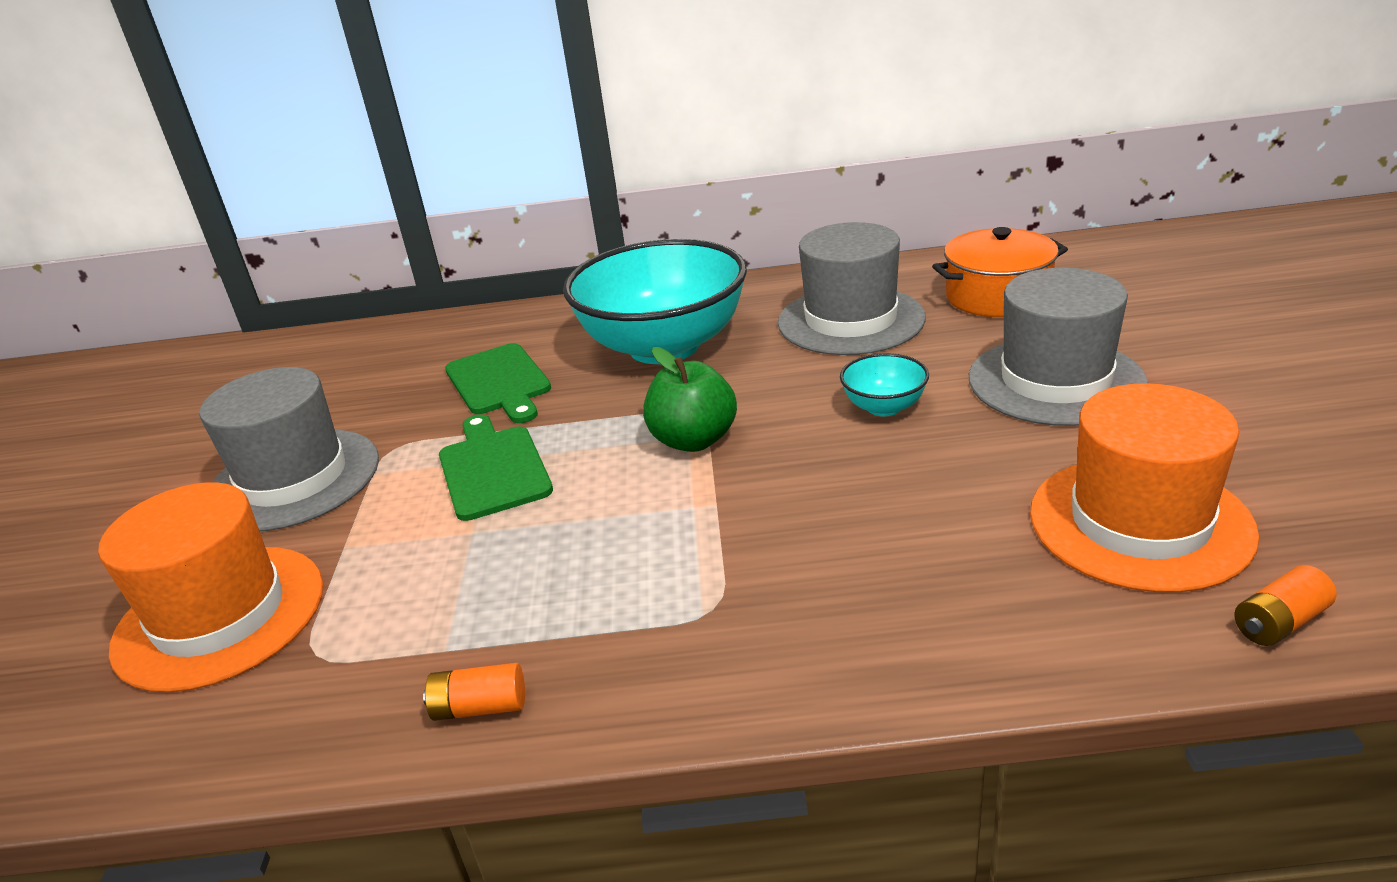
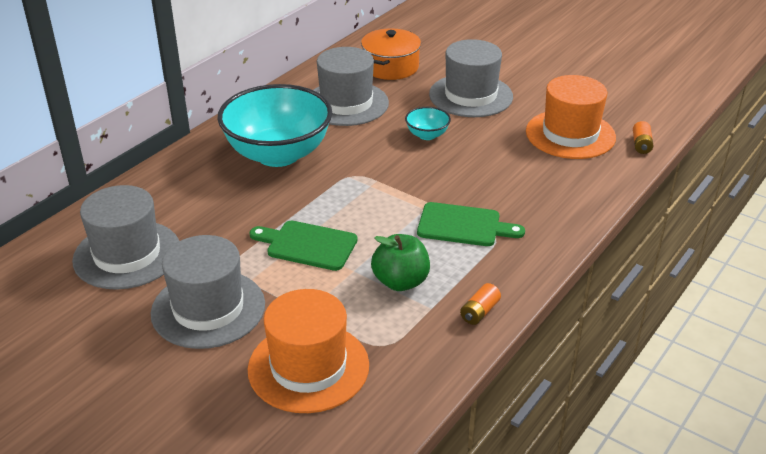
camera: 55 degrees left, 5 degrees up
(355, 382) = (127, 254): none -> grey hat
(499, 382) = (223, 211): green cutting board -> green cutting board (463, 225)
(693, 440) = (375, 186): green apple -> green apple (400, 282)

